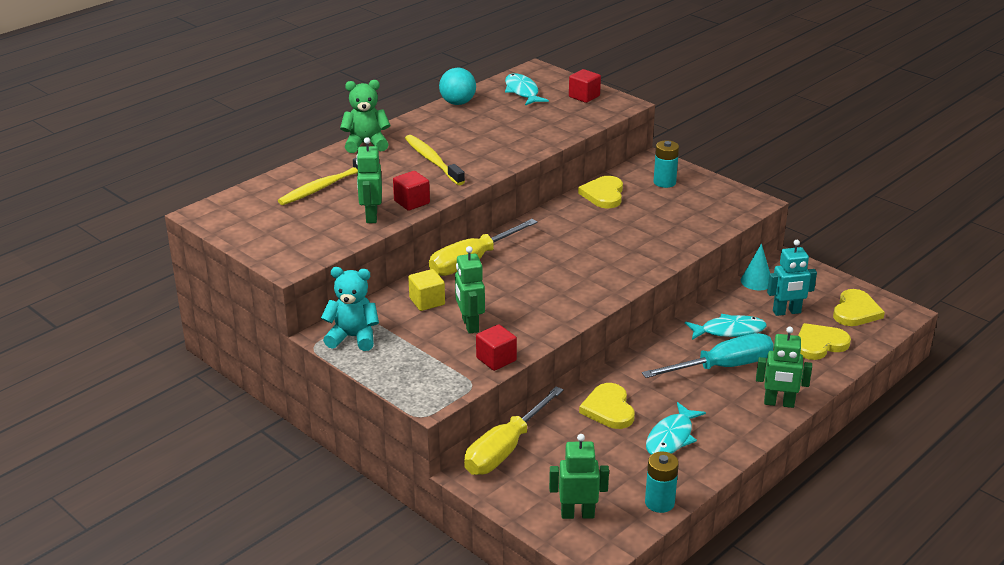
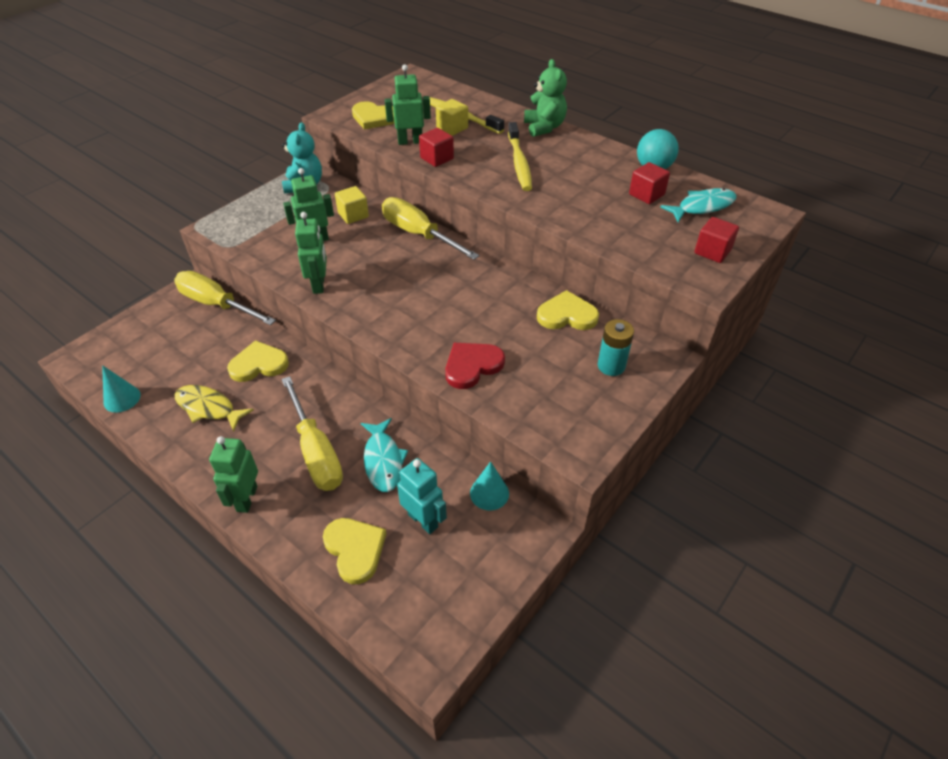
camera: 85 degrees right, 15 degrees up
(349, 192) = (452, 128): none -> yellow cube
(432, 161) = (519, 163): yellow toothbrush -> yellow toothbrush turned 120 degrees clockwise
(496, 359) = (261, 257): red cube -> red cube (646, 194)
(577, 514) = (125, 348): green robot -> green robot (319, 285)
(659, 503) = (122, 398): turquoise battery -> turquoise cone
(666, 240) = (472, 366): none -> red heart
(671, 437) = (208, 408): turquoise fish -> yellow fish
(722, 367) = (316, 451): turquoise screwdriver -> yellow screwdriver
(786, 312) = (423, 520): turquoise robot -> turquoise robot turned 150 degrees clockwise
(855, 311) = (428, 601): yellow heart -> yellow heart (374, 118)

